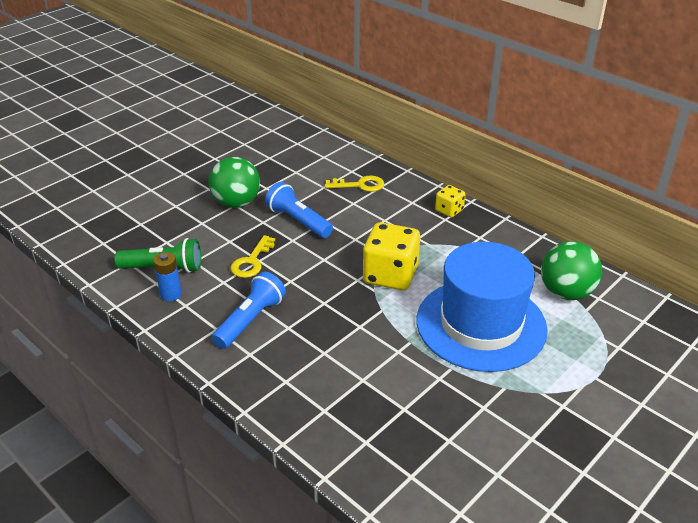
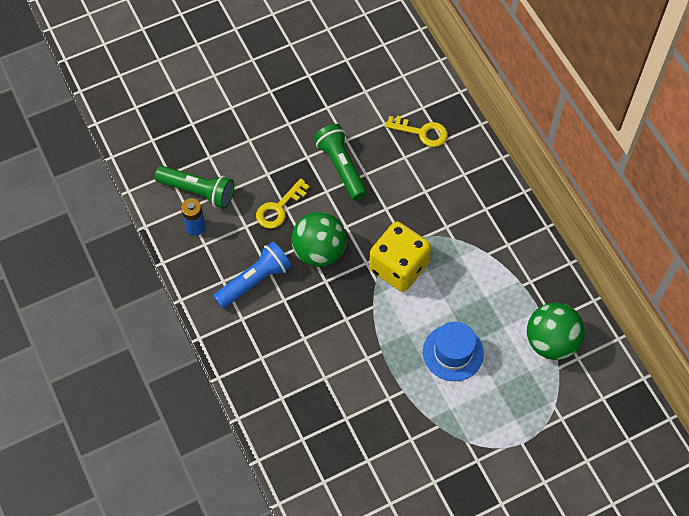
camera: 20 degrees right, 25 degrees up
(236, 203) = (290, 121): green ball -> green ball (319, 251)
(298, 221) = (341, 167): blue flashlight -> green flashlight
(449, 210) = (495, 198): yellow dice -> none
(481, 324) = (453, 353): blue hat -> blue hat, size x0.50

